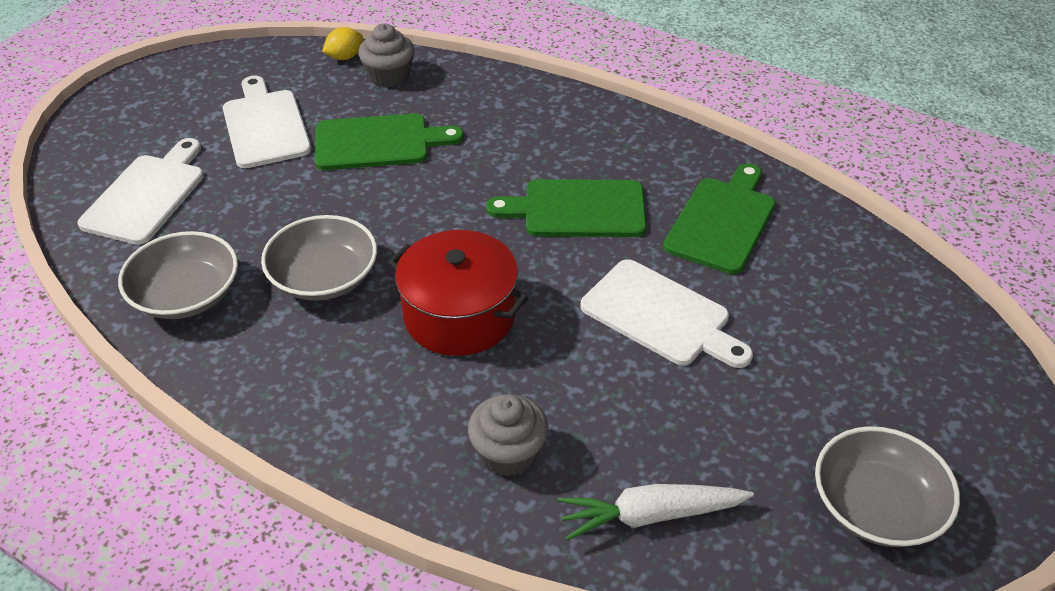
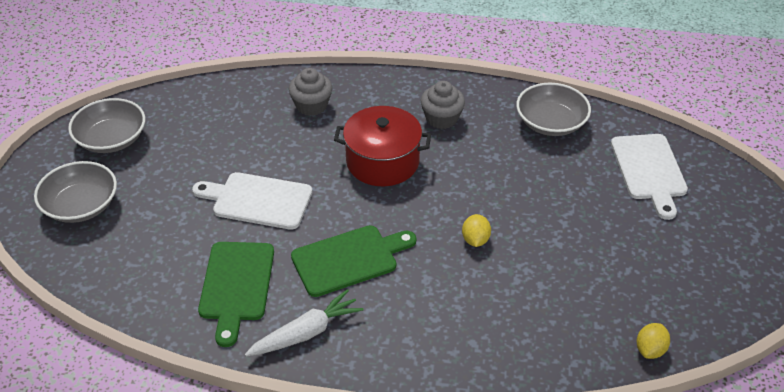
camera: 155 degrees right, 0 degrees up
(265, 126) = (636, 252): white cutting board -> none
(324, 277) = (482, 157): grey bowl -> grey bowl (81, 205)
(378, 142) = (537, 267): green cutting board -> none
(389, 76) = (591, 341): grey cupcake -> grey cupcake (441, 118)
(420, 186) = (475, 240): none -> yellow lemon
(650, 515) = (228, 102): white carrot -> white carrot (306, 333)

